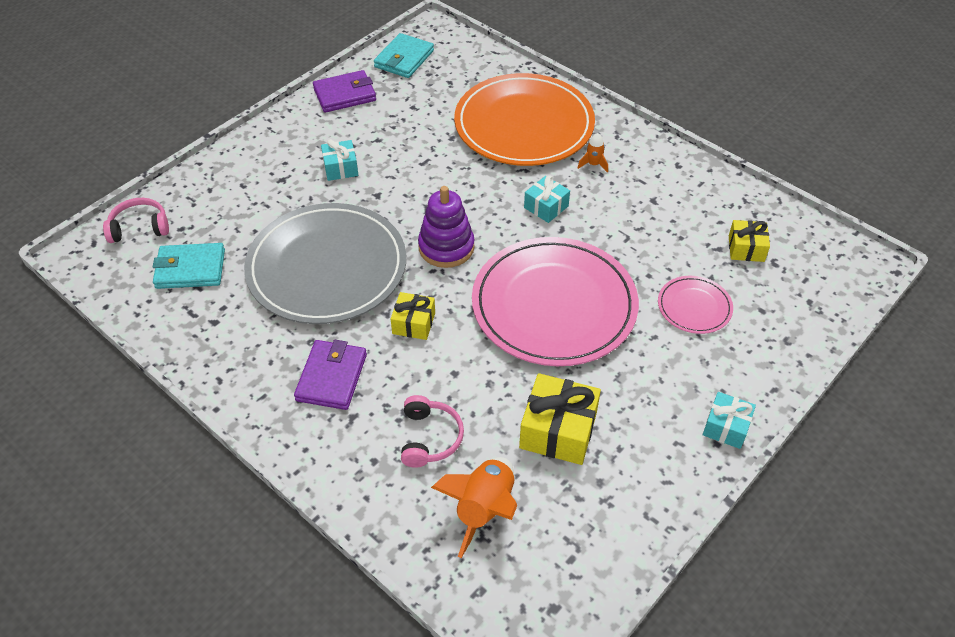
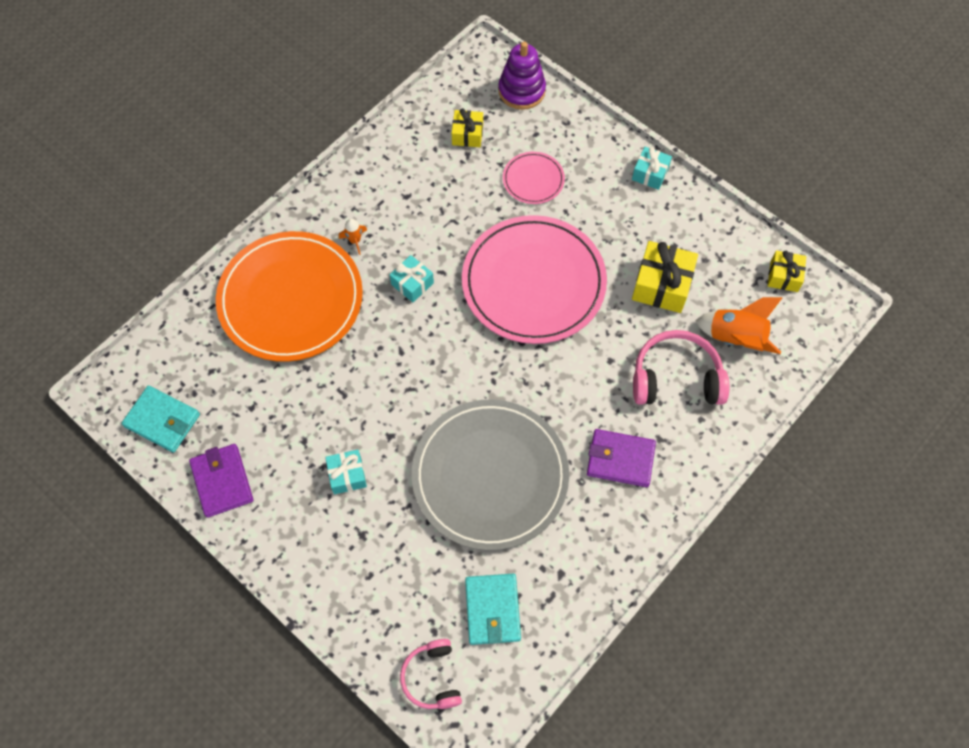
camera: 90 degrees left, 15 degrees up
(414, 323) = (557, 394): yellow gift -> yellow gift (784, 276)
(429, 438) = (676, 378): pink headphones -> pink headphones, size x1.57
(446, 247) = (464, 369): purple stacking toy -> purple stacking toy (521, 91)

